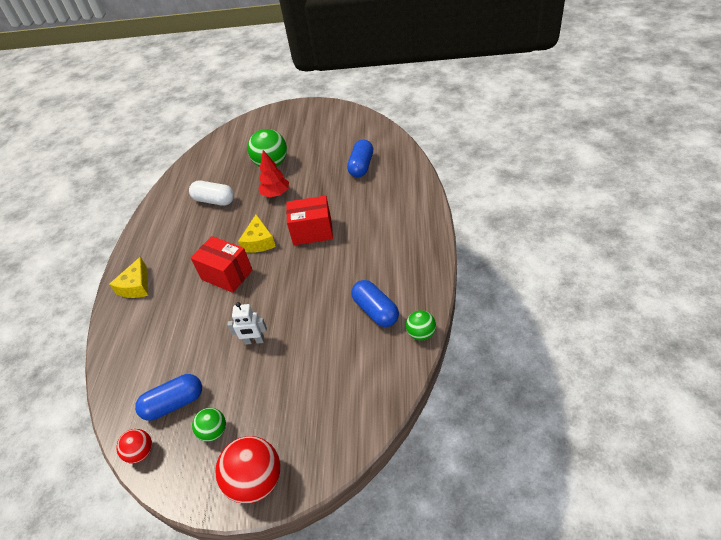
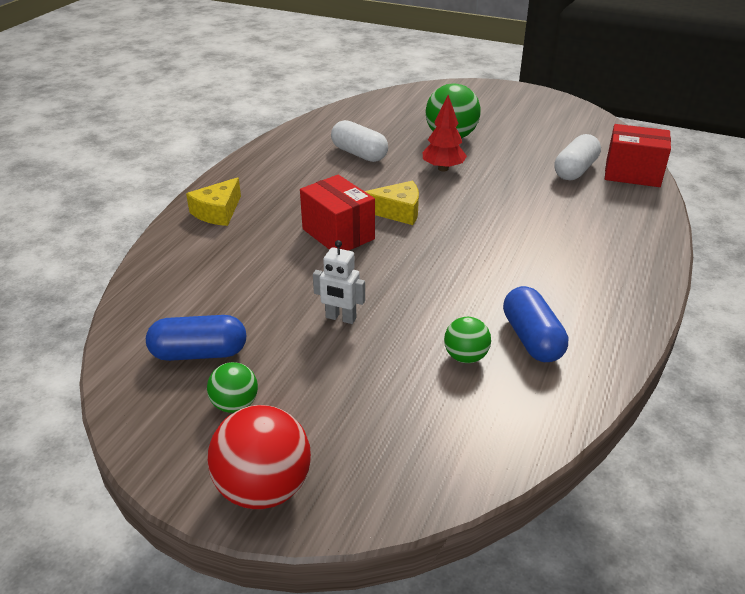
camera: 15 degrees right, 10 degrees down
(141, 452) = (128, 394): red ball -> none
(259, 241) = (397, 211): yellow cheese -> yellow cheese turned 105 degrees counterclockwise
(312, 231) = (476, 221): red box -> red box (632, 174)
(361, 166) = (575, 170): blue capsule -> white capsule
(421, 334) = (592, 389): green ball -> green ball (465, 357)

